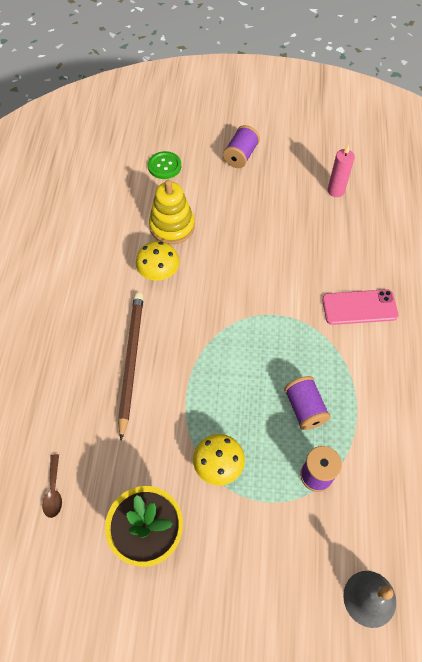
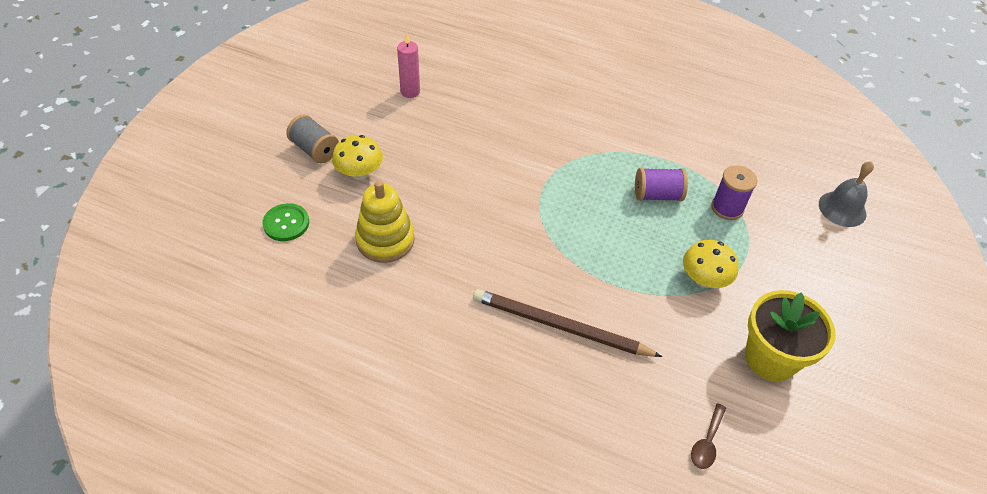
camera: 75 degrees left, 10 degrees down
(54, 491) = (707, 442): brown spoon -> brown spoon turned 105 degrees clockwise
(158, 272) = (447, 270): yellow mushroom -> yellow mushroom (359, 173)
(240, 156) = (315, 150): purple spool -> grey spool
(359, 307) = (559, 122): pink phone -> none

